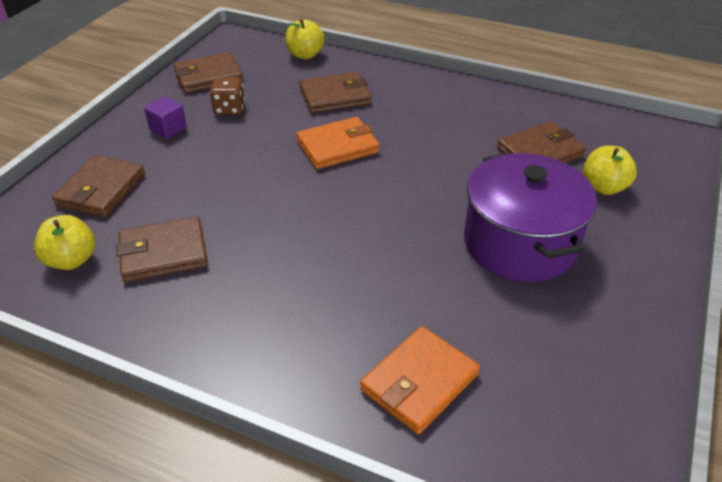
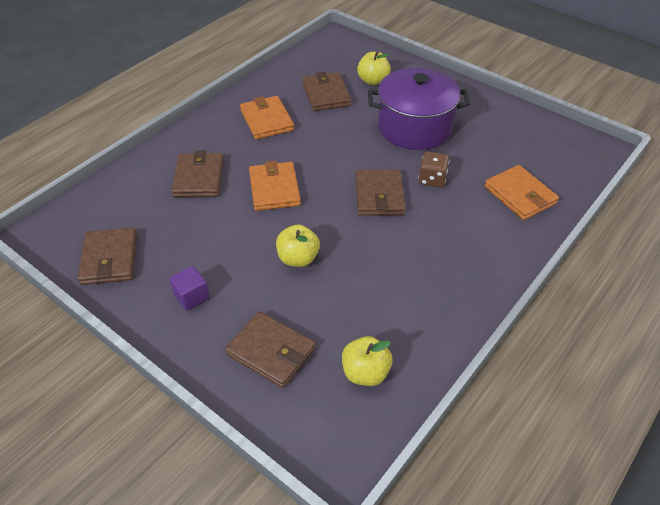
camera: 75 degrees left, 5 degrees up
(163, 253) = (374, 309): brown wallet -> brown wallet (379, 195)
(229, 109) = (180, 249): brown dice -> brown dice (432, 179)
(305, 55) = (114, 185): yellow apple -> yellow apple (298, 258)
(456, 118) = (267, 120): none -> orange wallet

